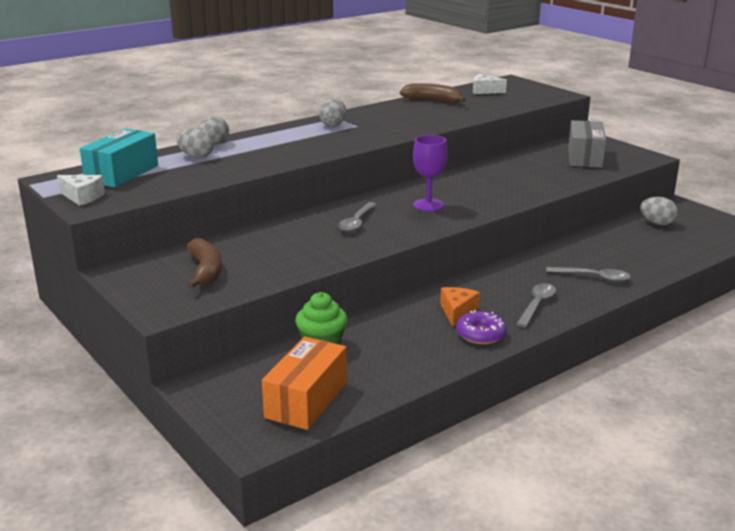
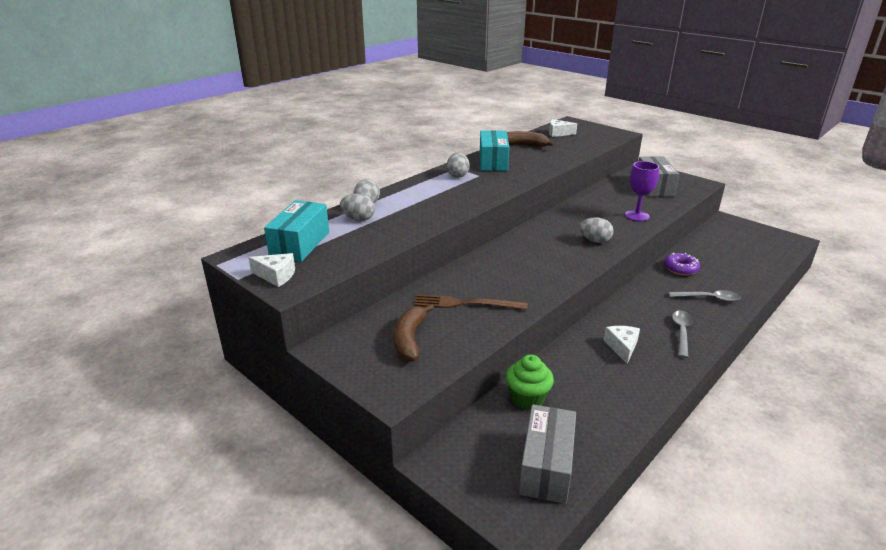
camera: 10 degrees left, 5 degrees up
(206, 271) = (409, 339): brown banana -> brown banana turned 150 degrees counterclockwise
(284, 247) = (465, 304): none -> brown fork
(306, 400) = (546, 466): orange box -> grey box
(356, 222) = (513, 269): grey spoon -> none
(383, 114) = (493, 162): none -> turquoise box
(428, 205) = (562, 246): purple goblet -> purple goblet (637, 216)
(457, 312) = (622, 347): orange cheese -> white cheese
(480, 334) = (654, 370): purple donut -> purple donut (680, 268)
(657, 223) = (723, 239): grey egg -> grey egg (595, 241)

